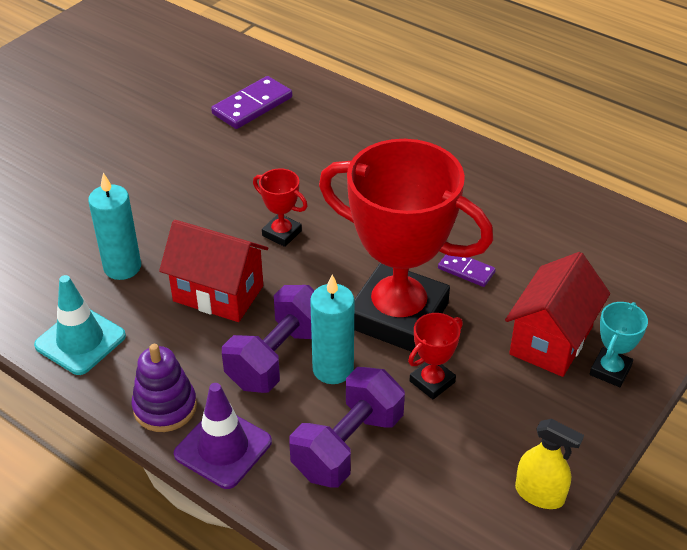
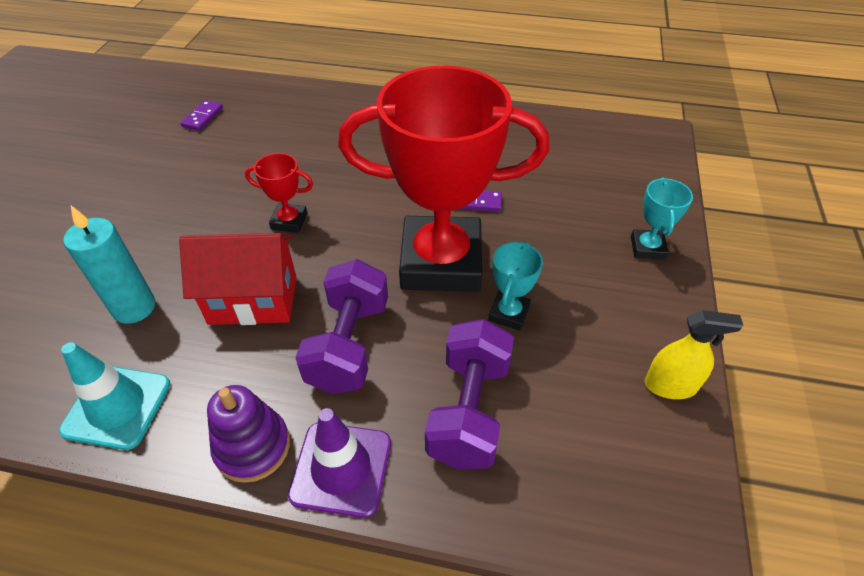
camera: 25 degrees left, 5 degrees up
(252, 106) = (202, 117): purple domino -> purple domino, size x0.58
(333, 369) = (410, 336): turquoise candle -> none
(432, 382) = (509, 313): red trophy -> turquoise trophy
(551, 340) = (584, 239): red house -> none

